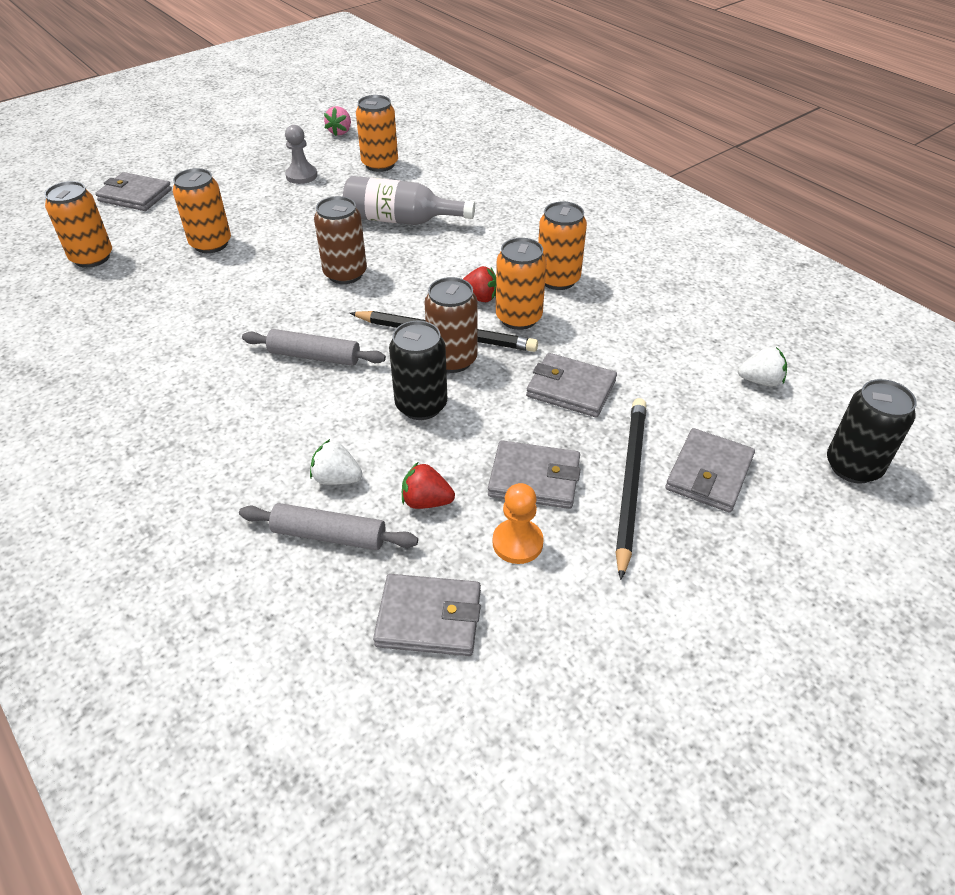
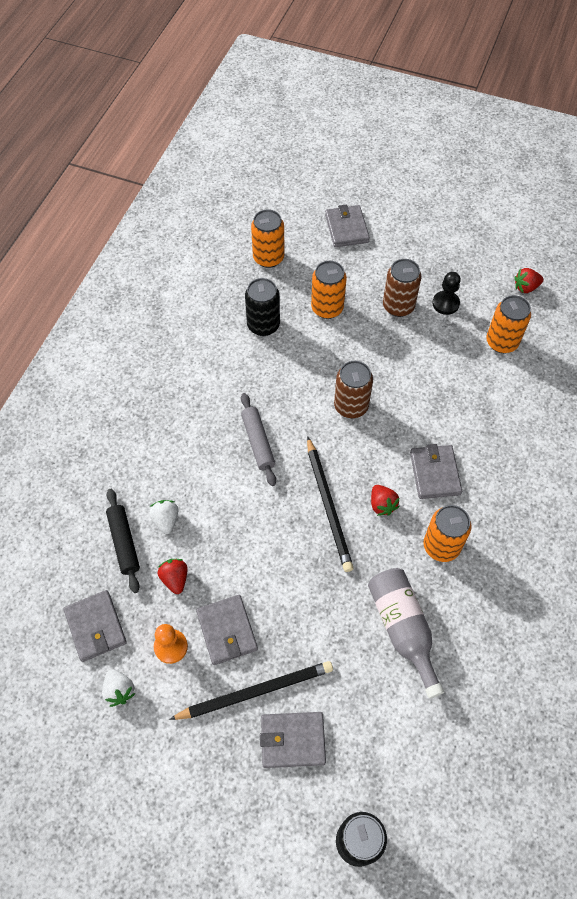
camera: 60 degrees right, 15 degrees up
(301, 176) = (445, 303): grey pawn -> black pawn
(329, 535) = (124, 542): grey rolling pin -> black rolling pin
(340, 132) = (525, 287): pink strawberry -> red strawberry
(400, 220) = (438, 400): grey bottle -> grey bottle (402, 628)
(421, 405) = (251, 530): black can -> black can (263, 325)
(452, 360) = (305, 524): brown can -> brown can (398, 306)
(518, 318) = (377, 542): orange can -> none
(571, 389) = (323, 613): grey wallet -> grey wallet (435, 473)
(760, 381) = (414, 744): white strawberry -> white strawberry (119, 690)

